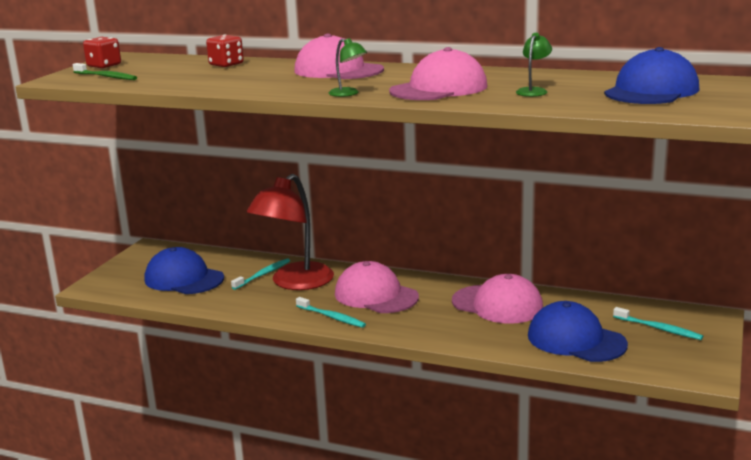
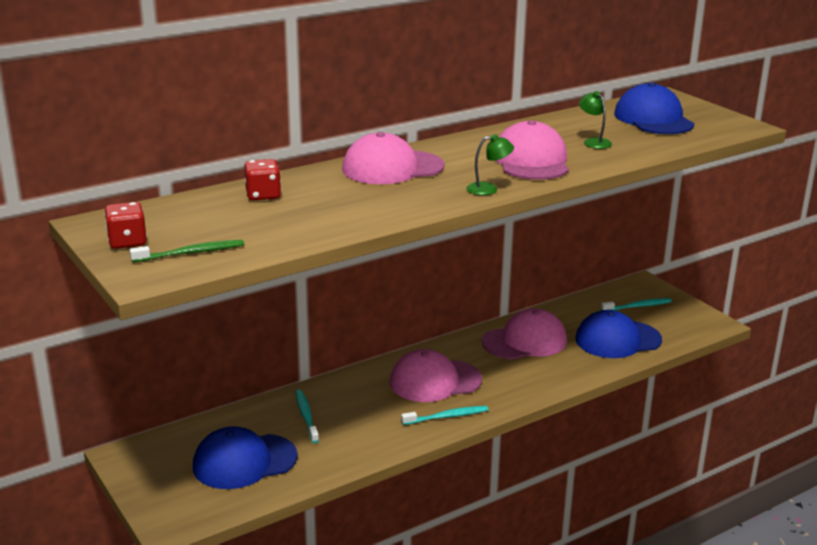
camera: 55 degrees left, 5 degrees up
(295, 283) = (350, 407): red lamp -> none

